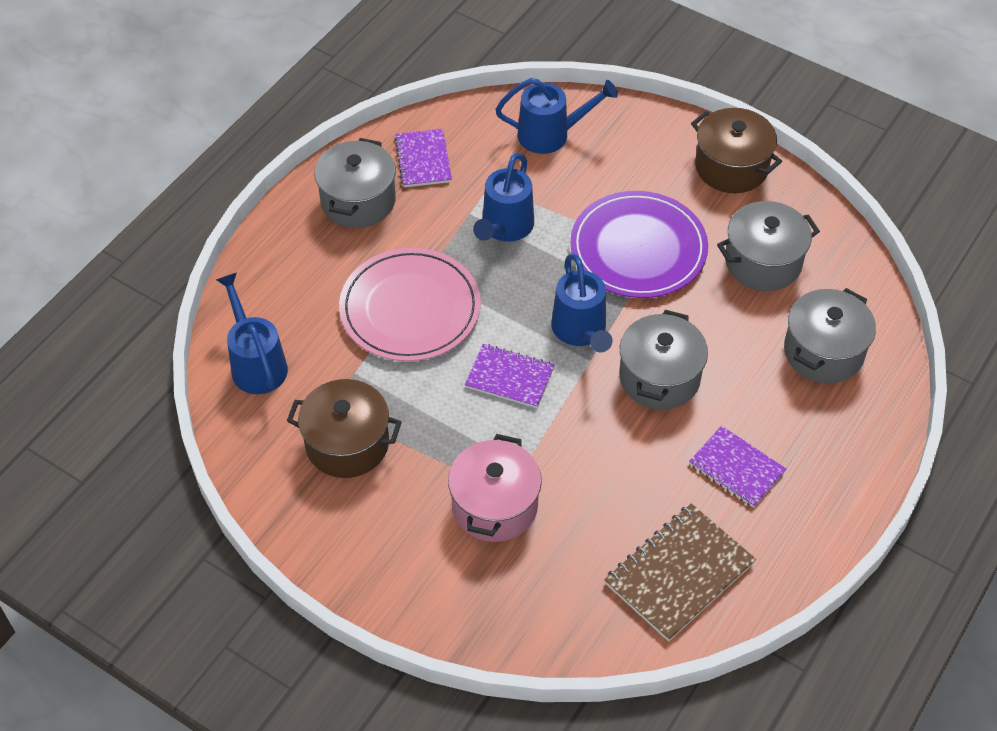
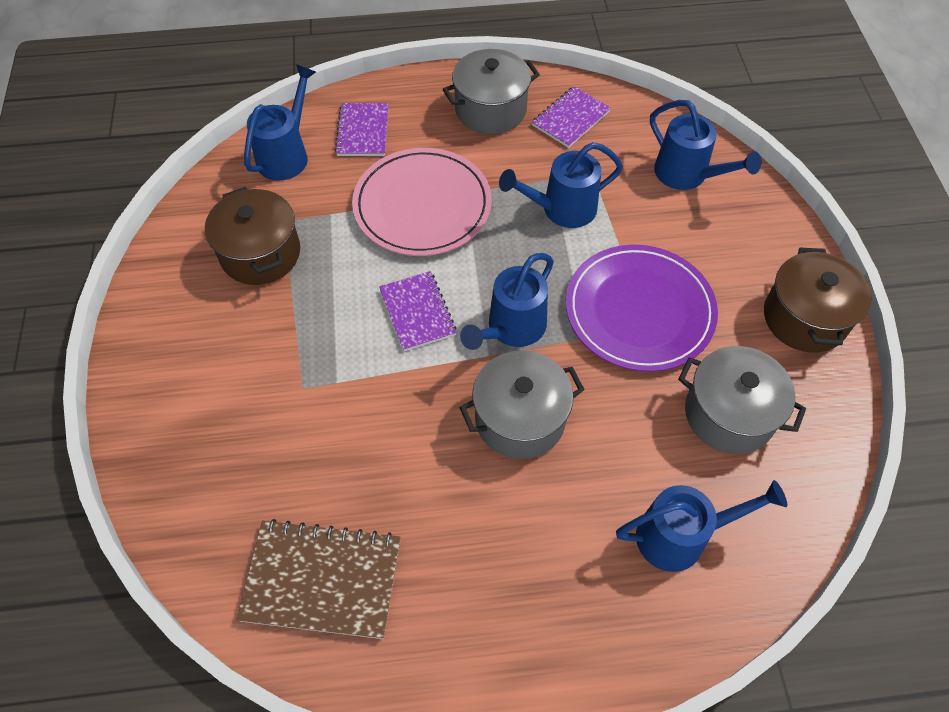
camera: 50 degrees right, 5 degrees up
(494, 505) = (281, 388): pink pot -> none
(736, 468) = (478, 550): purple notebook -> purple notebook (363, 131)
(823, 352) = (681, 536): grey pot -> blue watering can

